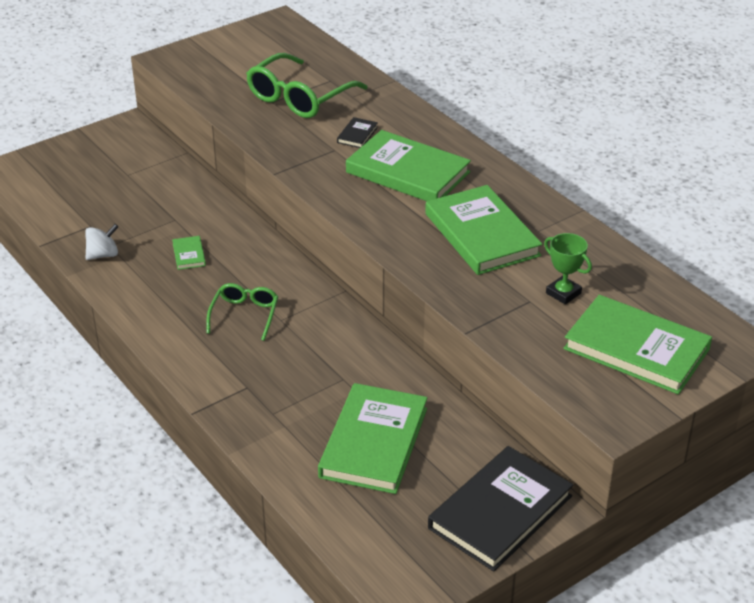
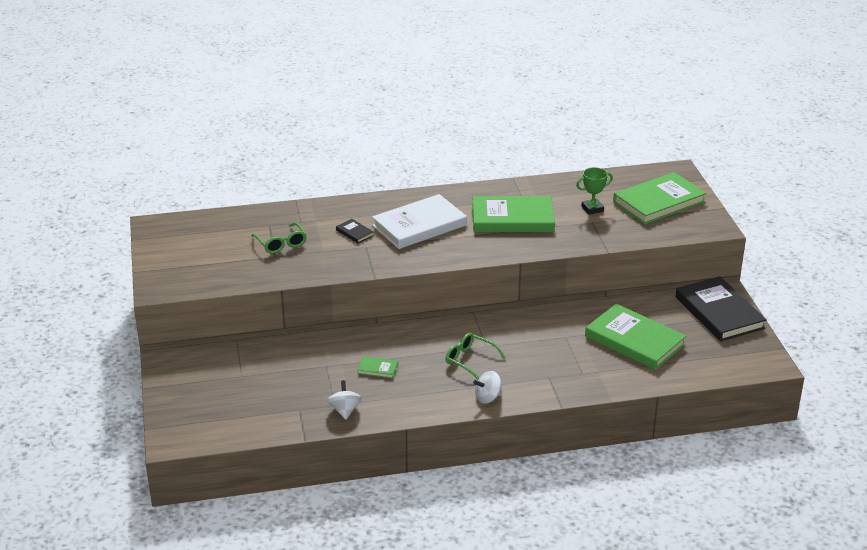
camera: 65 degrees left, 5 degrees down
(179, 348) = (488, 397): none -> white spinning top
(299, 98) = (281, 244): green glasses -> green glasses, size x0.58
(408, 172) = (419, 225): green book -> white book

